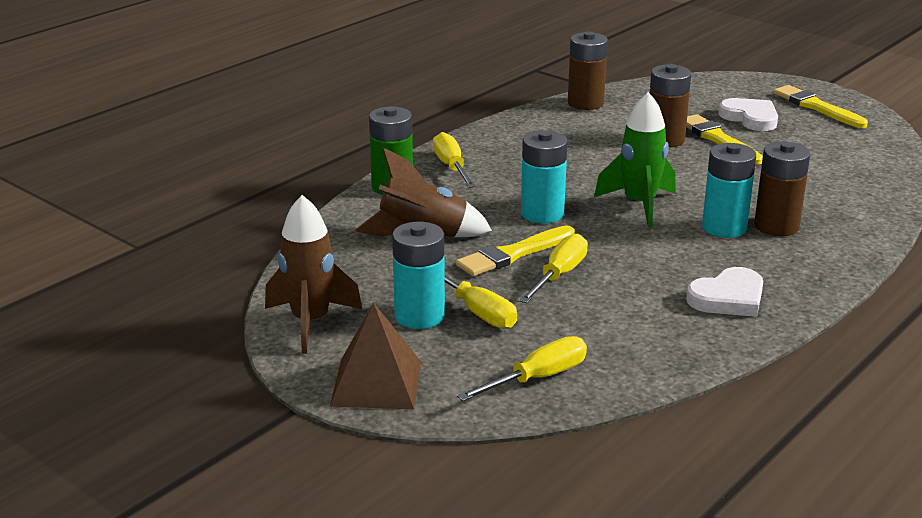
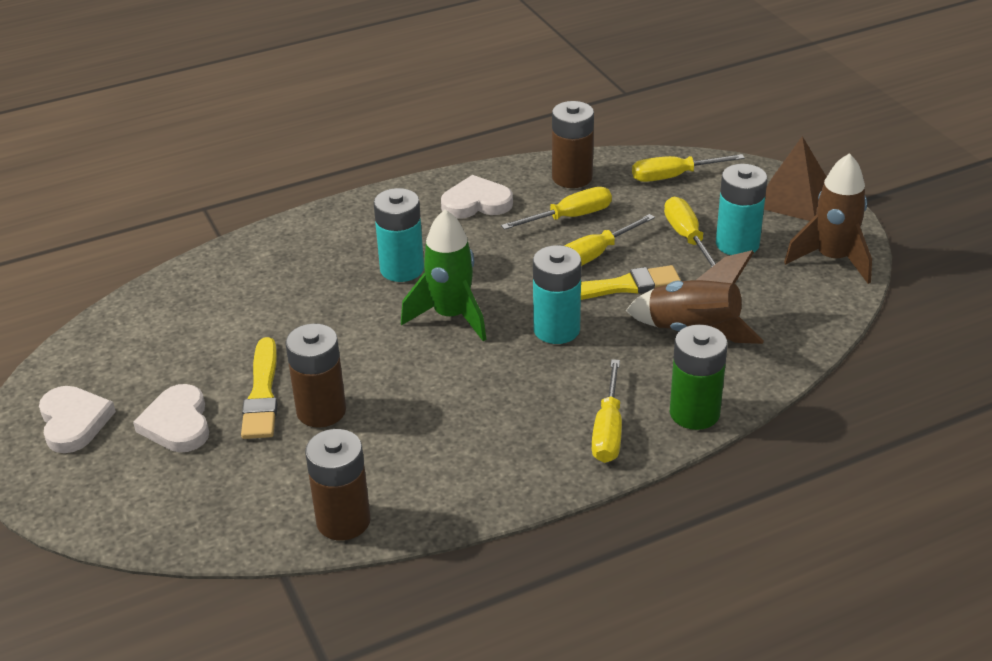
camera: 155 degrees left, 10 degrees up
(616, 305) = (570, 217): none -> yellow screwdriver
(776, 226) = (354, 259): brown battery -> brown battery (572, 177)
(816, 107) = (74, 422): yellow brush -> white heart

